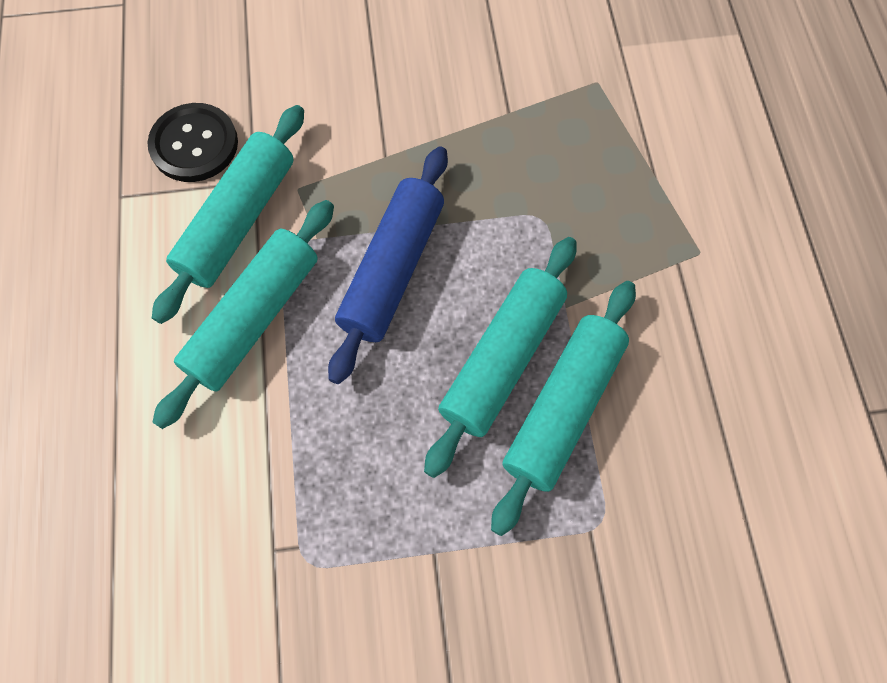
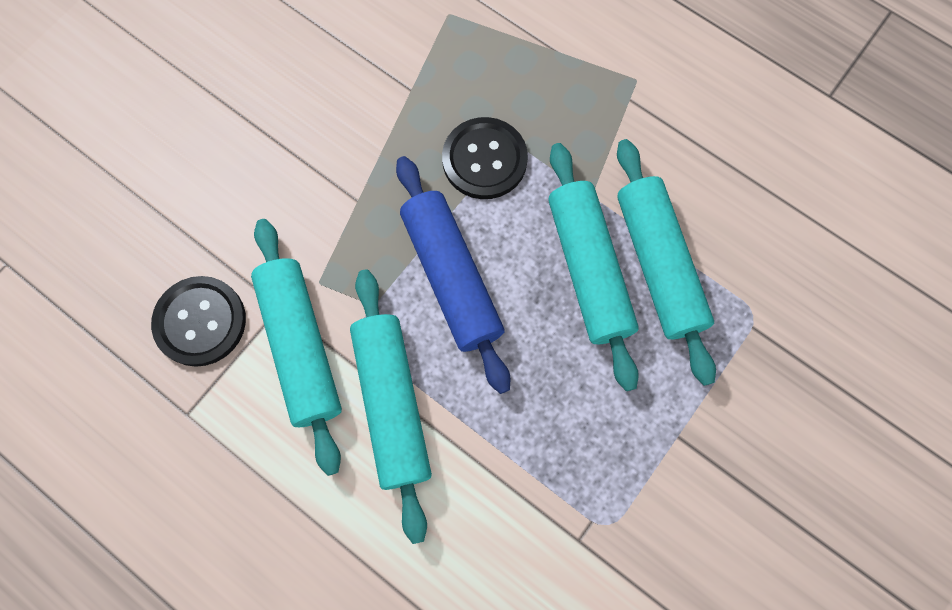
camera: 45 degrees left, 5 degrees up
(509, 208) = (484, 160): none -> black button

